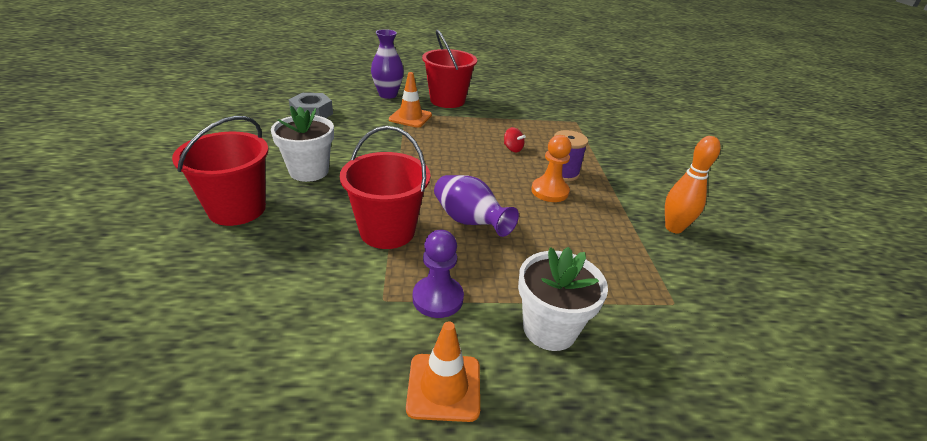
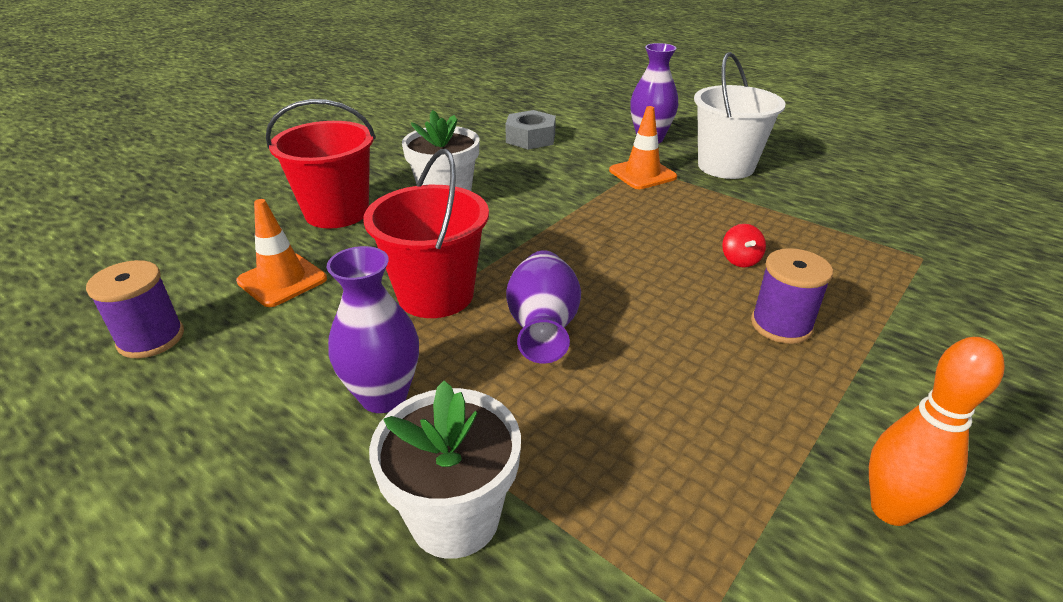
camera: 45 degrees right, 0 degrees up
(217, 359) = (151, 338): none -> purple spool
(438, 298) = (384, 396): purple pawn -> purple vase
(444, 387) = (258, 494): orange traffic cone -> orange traffic cone (282, 280)
(447, 100) = (725, 166): red bucket -> white bucket
(549, 191) = (718, 341): orange pawn -> none

